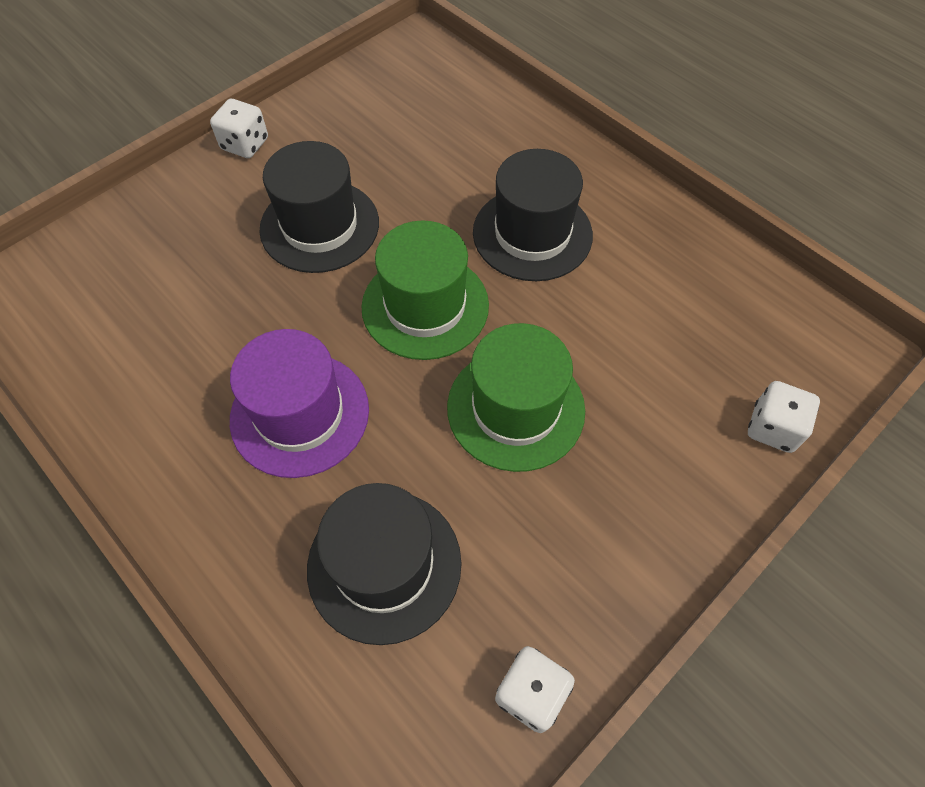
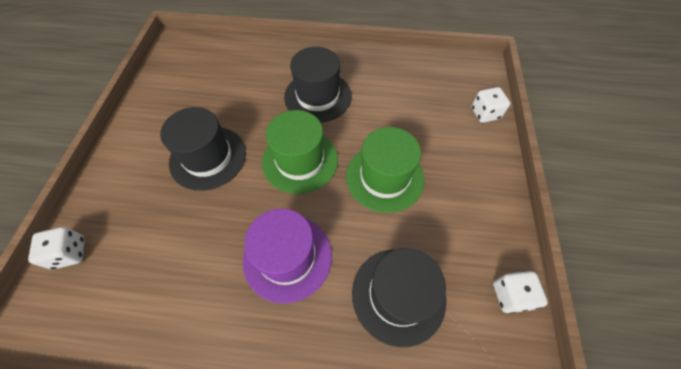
camera: 40 degrees left, 0 degrees up
(245, 144) = (123, 142): white dice -> white dice (70, 253)

